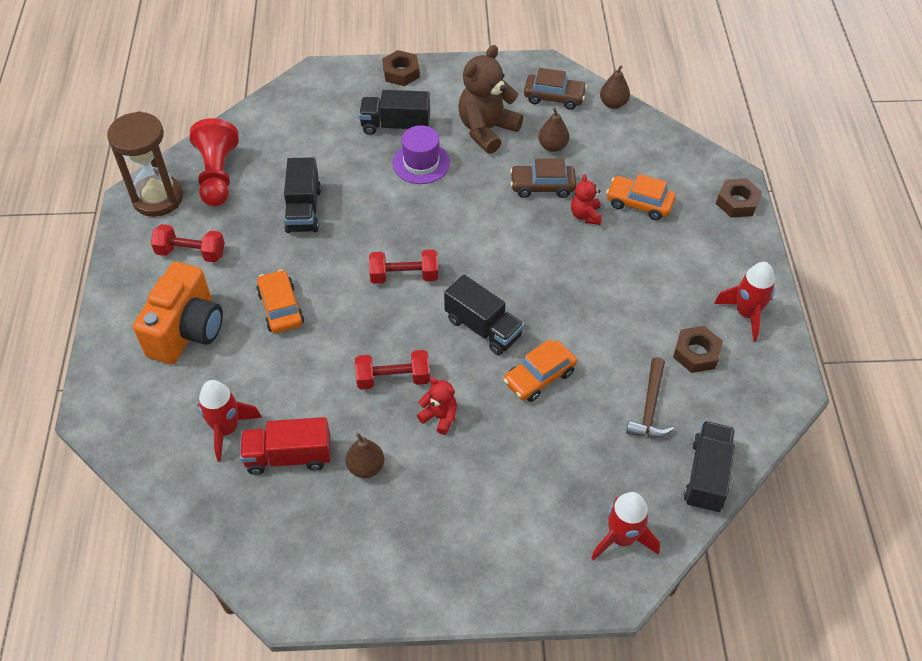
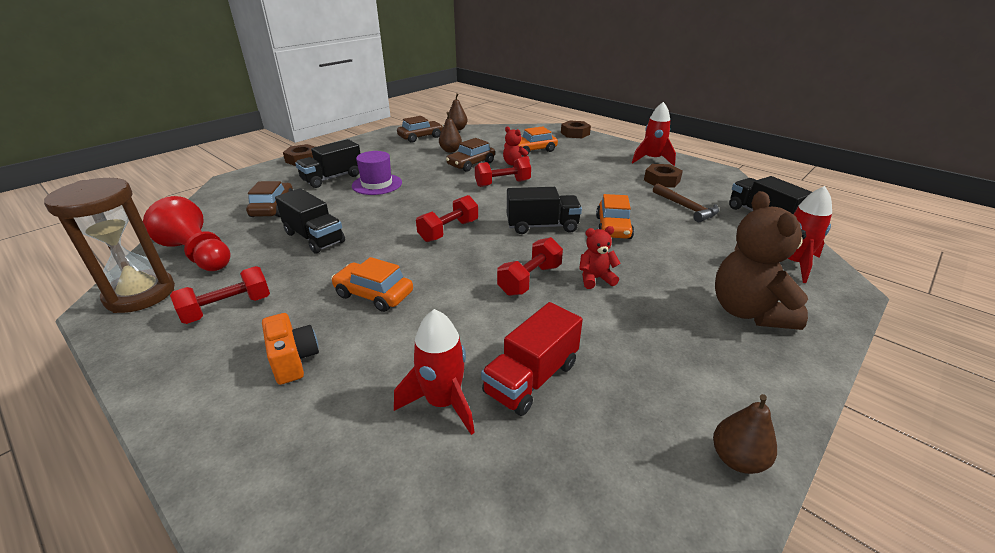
camera: 45 degrees left, 20 degrees down
(187, 331) = (293, 360): orange camera -> orange camera, size x0.55
(311, 144) = (273, 208): none -> brown car
(366, 467) = (601, 339): brown pear -> brown pear (737, 459)
(487, 130) = (400, 159): brown teddy bear -> brown teddy bear (748, 311)
(530, 241) = (502, 183): none -> red dumbbell

